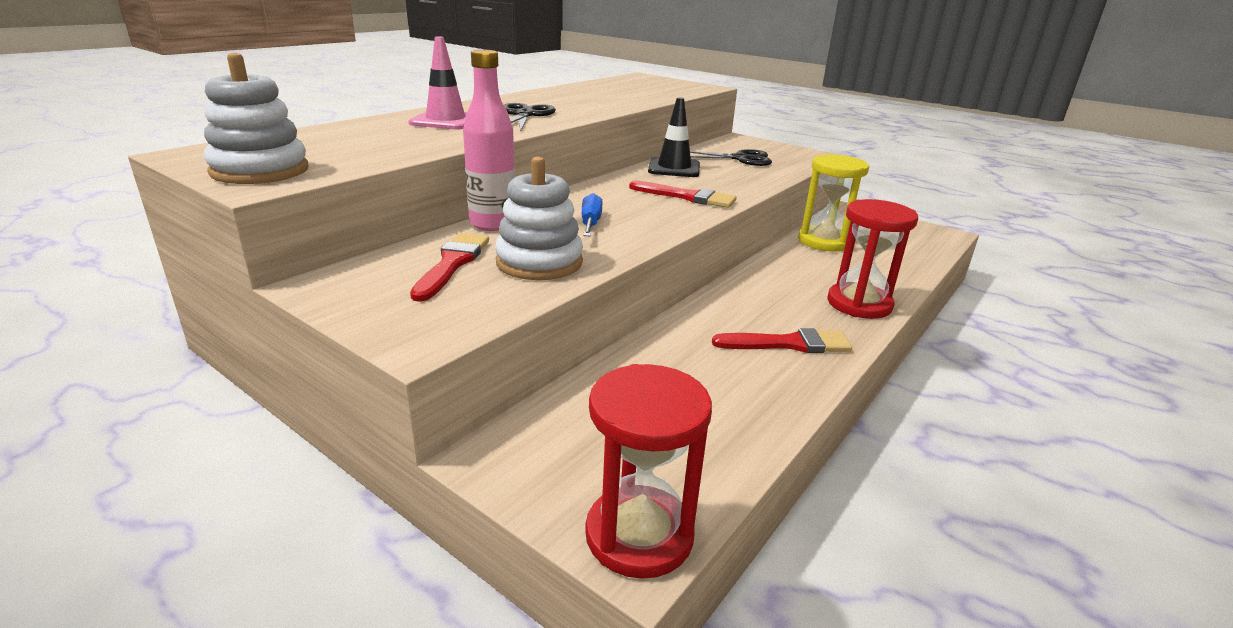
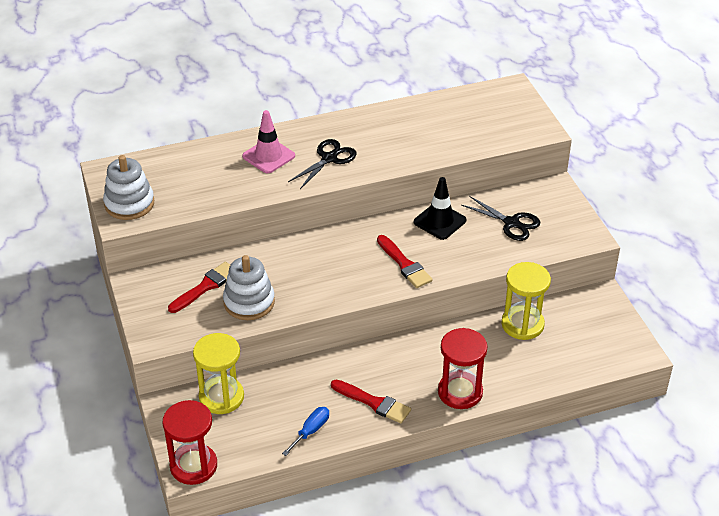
camera: 35 degrees right, 15 degrees up
(493, 224) = (255, 254): pink bottle -> none
(576, 412) = (221, 397): none -> yellow hourglass
(590, 223) = (311, 274): blue screwdriver -> blue screwdriver (311, 431)

